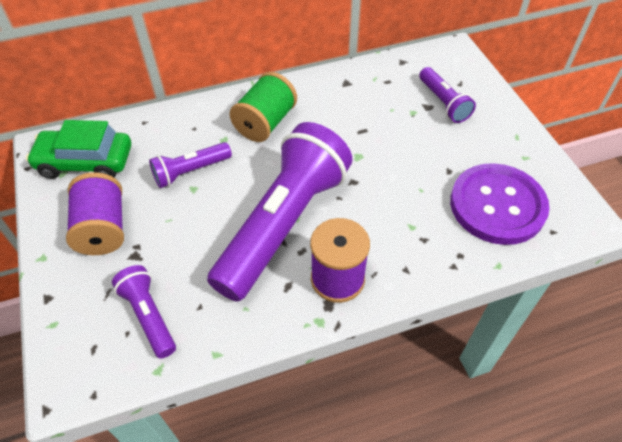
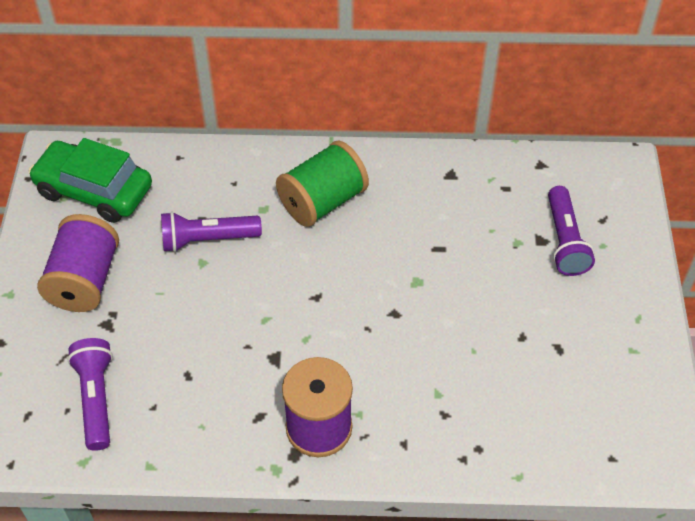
camera: 20 degrees right, 0 degrees up
(284, 224) = (287, 340): purple flashlight -> none
(497, 205) = (559, 402): purple button -> none

